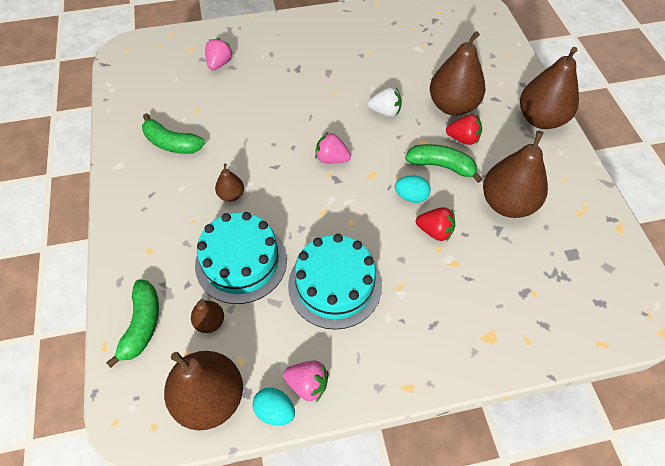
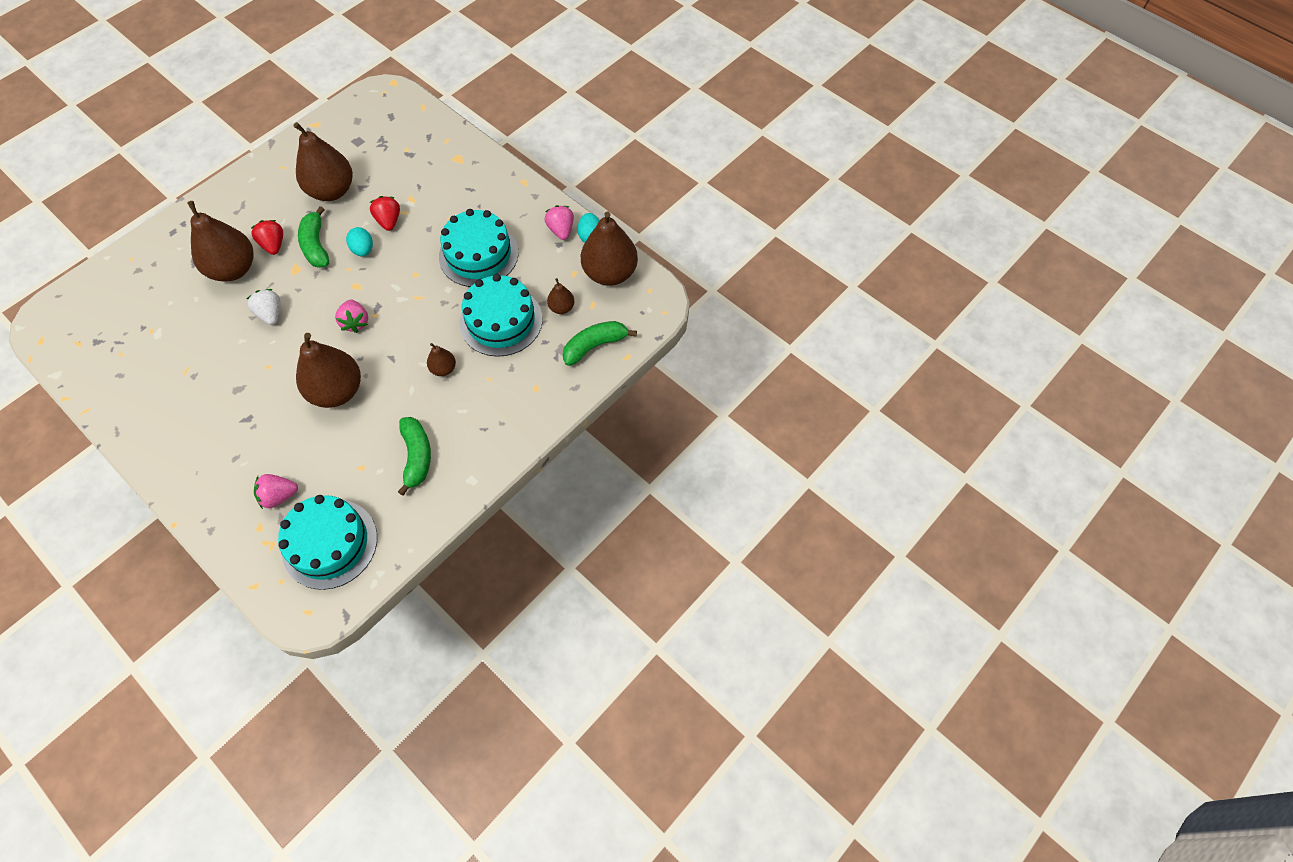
camera: 125 degrees left, 5 degrees up
(158, 74) = (329, 543): none -> turquoise cake
(540, 119) = (216, 204): brown pear -> brown pear (337, 391)

